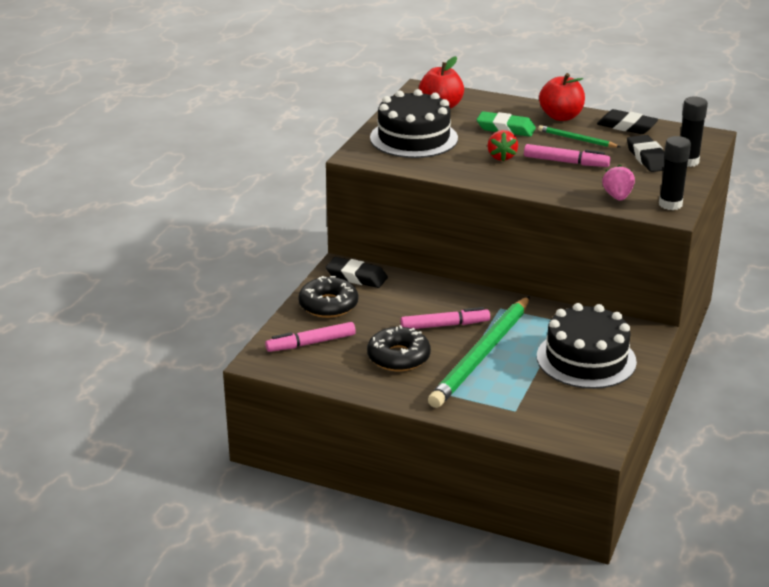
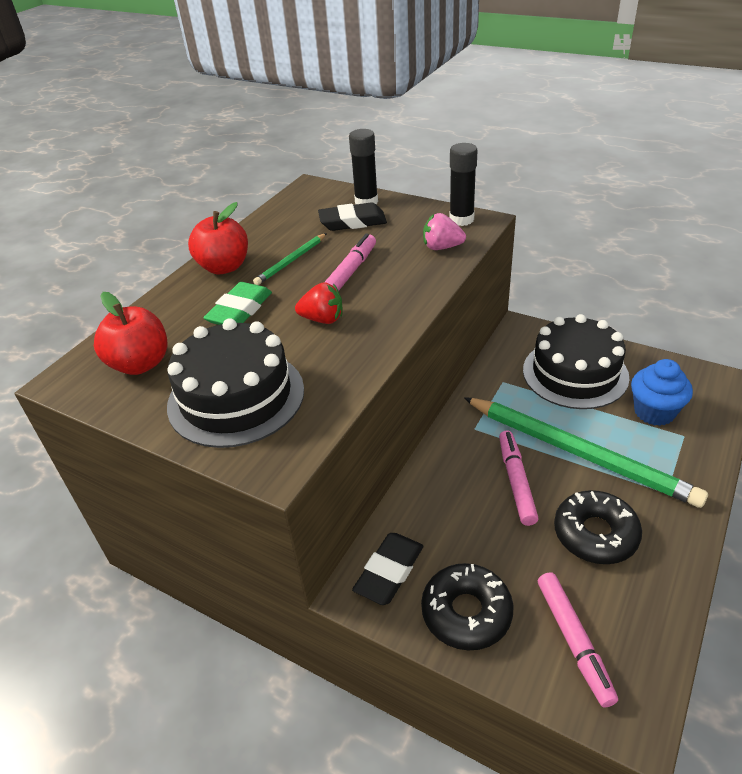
camera: 80 degrees left, 10 degrees up
(542, 397) = (654, 412): none -> blue cupcake
(627, 126) = (270, 227): black eraser -> none

